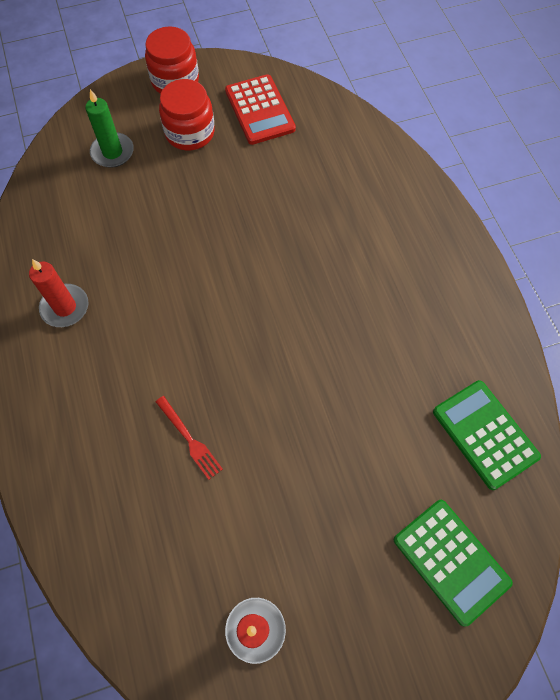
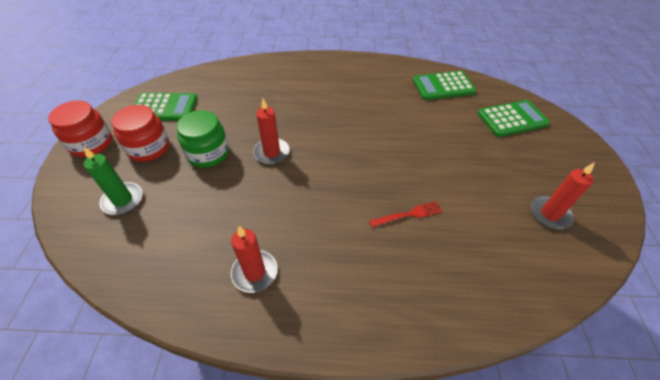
camera: 70 degrees left, 15 degrees down
(204, 191) = (208, 153): none -> green jar
(232, 254) = (272, 152): none -> red candle
(260, 110) = (164, 107): red calculator -> green calculator

